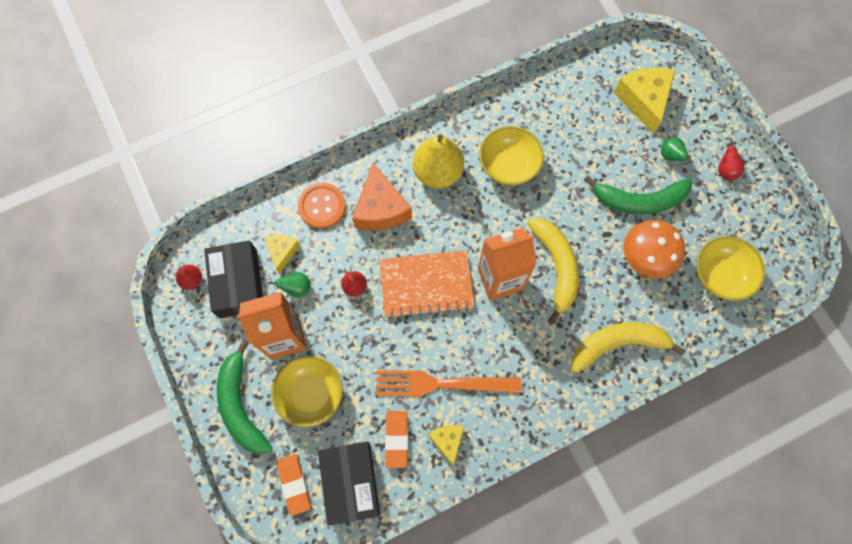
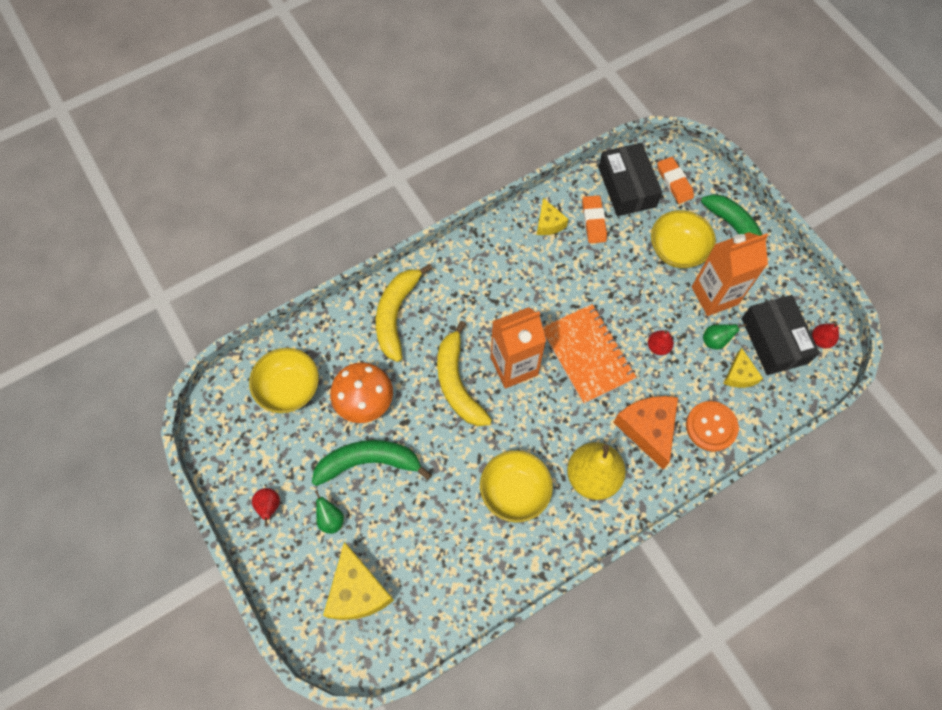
camera: 175 degrees right, 5 degrees down
(426, 285) = (587, 354): orange notebook -> orange notebook turned 75 degrees clockwise
(440, 384) = (561, 267): orange fork -> none
(618, 344) = (396, 314): yellow banana -> yellow banana turned 120 degrees clockwise

